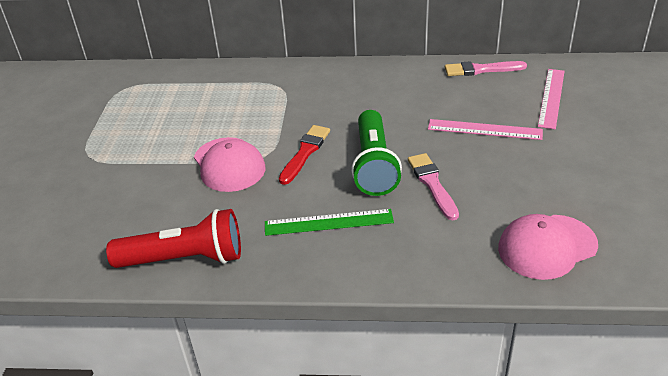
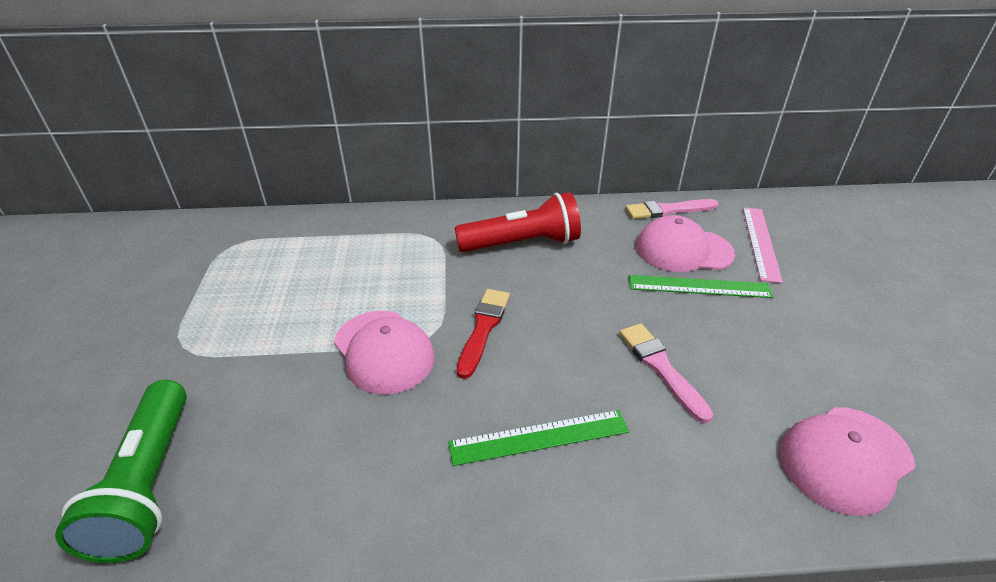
camera: 10 degrees left, 0 degrees up
(185, 258) = (337, 517): red flashlight -> red flashlight (522, 243)
(374, 165) = (578, 343): green flashlight -> green flashlight (149, 484)
(482, 102) = (683, 250): none -> pink cap
(484, 129) = (699, 287): pink ruler -> green ruler

